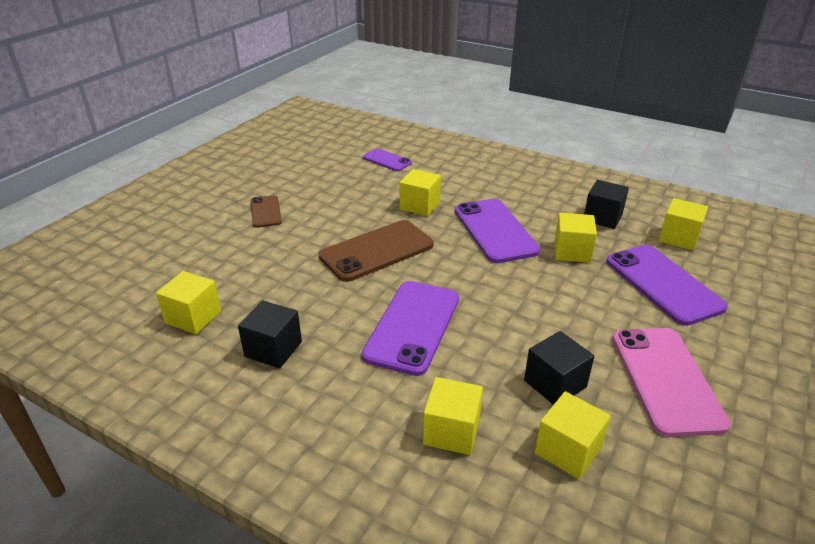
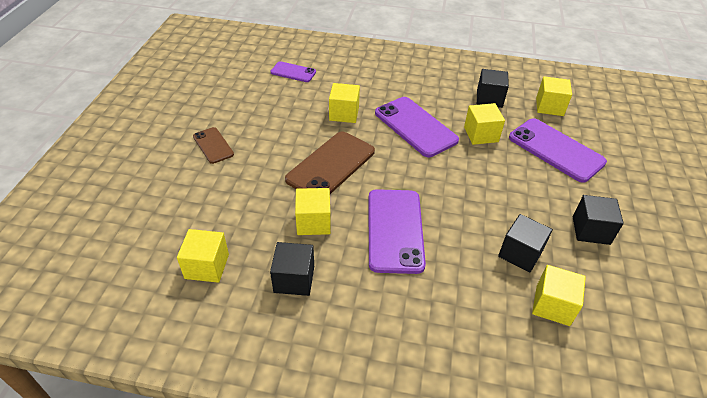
camera: 20 degrees left, 10 degrees up
(451, 431) = (467, 313): yellow cube -> yellow cube (313, 222)
(666, 379) = (591, 230): pink phone -> black cube

